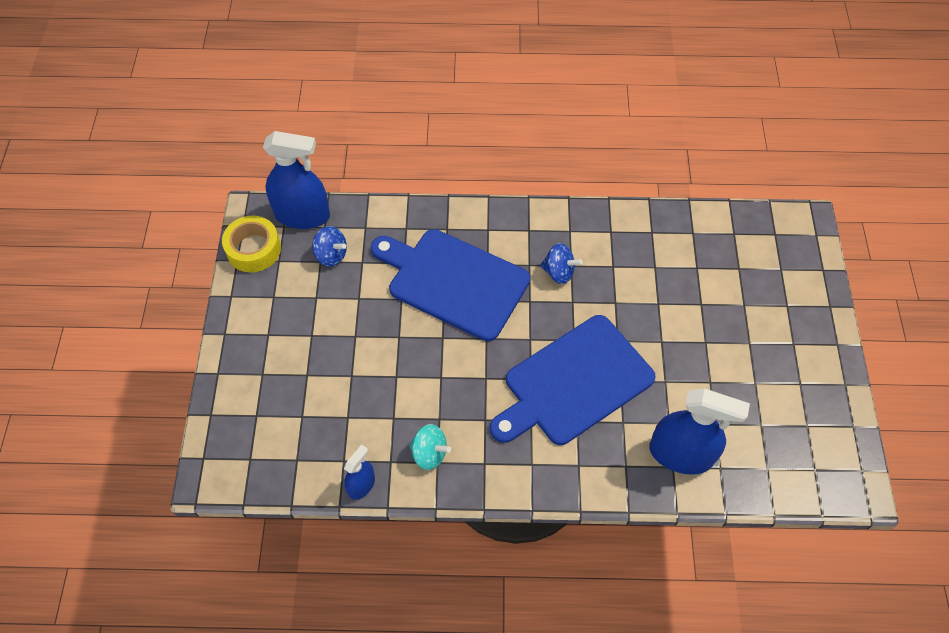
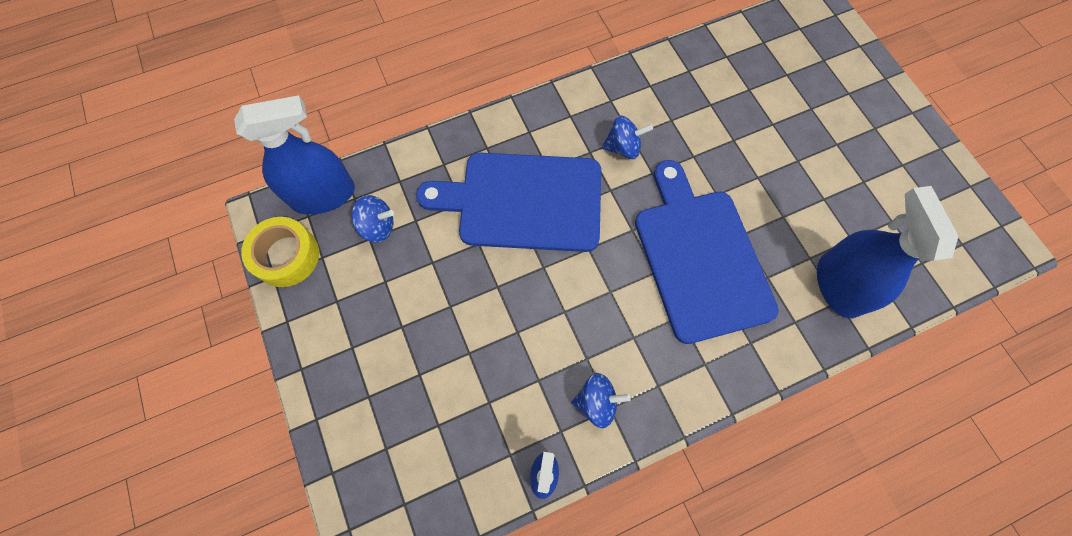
camera: 25 degrees left, 10 degrees up
(429, 453) = (597, 402): turquoise spinning top -> blue spinning top
(574, 383) = (699, 257): blue cutting board -> blue cutting board turned 135 degrees clockwise
(680, 454) = (838, 285): blue spray bottle -> blue spray bottle turned 90 degrees counterclockwise

